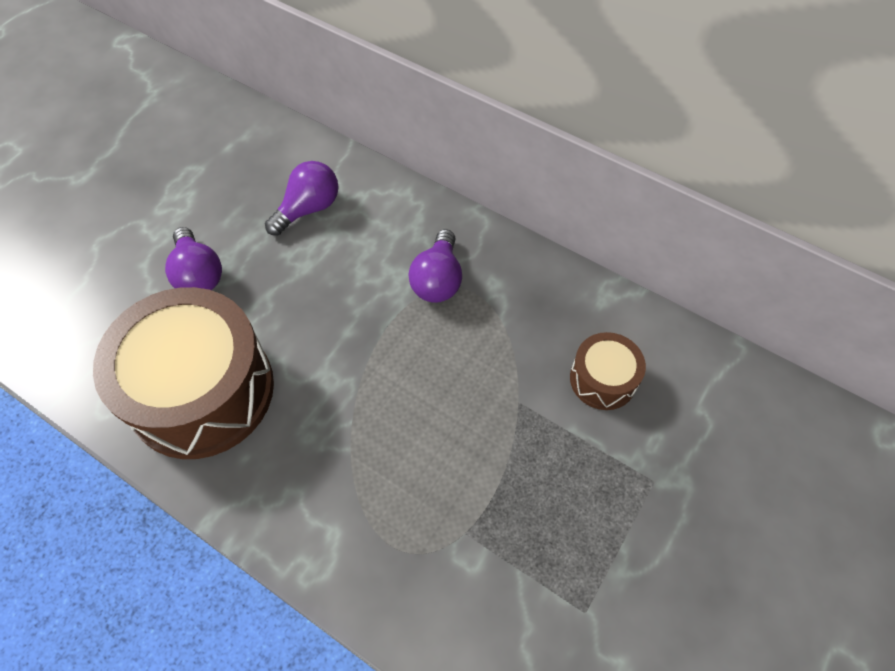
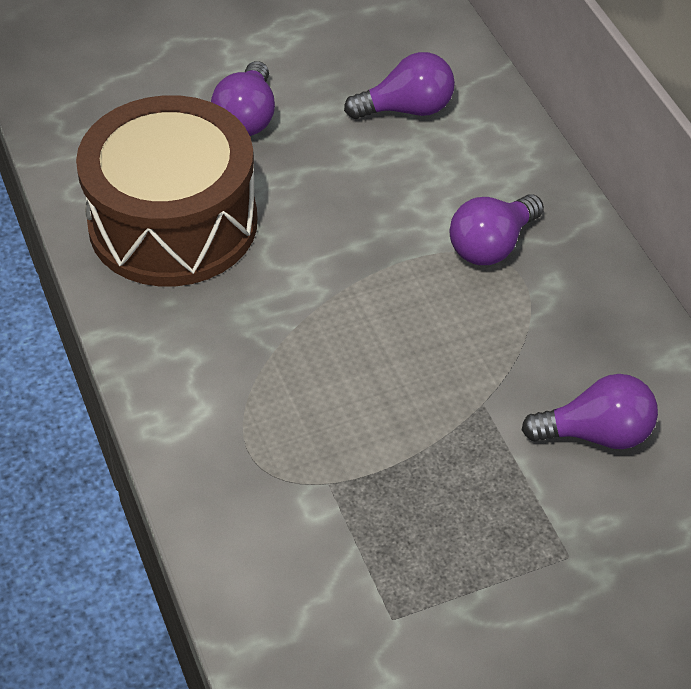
camera: 35 degrees right, 10 degrees down
(603, 379) = (597, 434): brown drum -> purple light bulb

